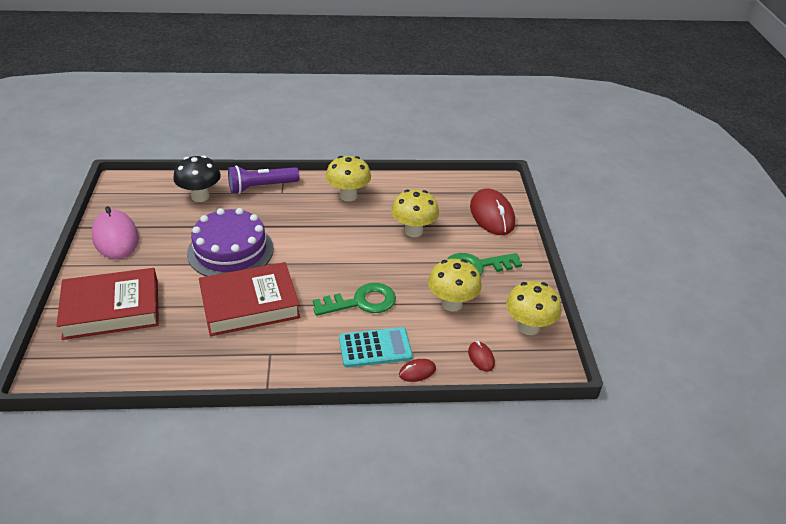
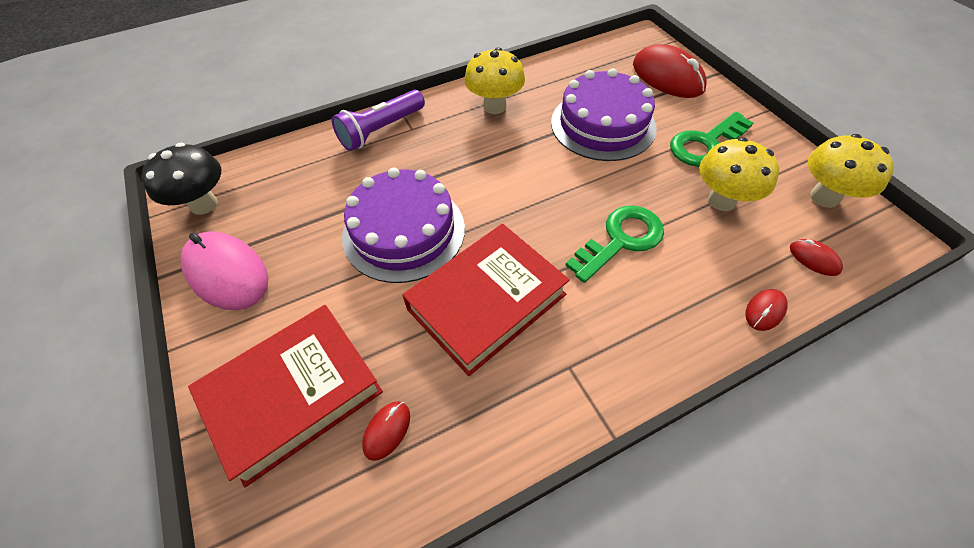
camera: 20 degrees left, 15 degrees up
(147, 344) = (387, 431): none -> red mouse
(200, 196) = (309, 169): black mushroom -> black mushroom (204, 204)
(375, 348) = (689, 298): turquoise calculator -> none
(413, 231) = (603, 125): yellow mushroom -> purple cake

